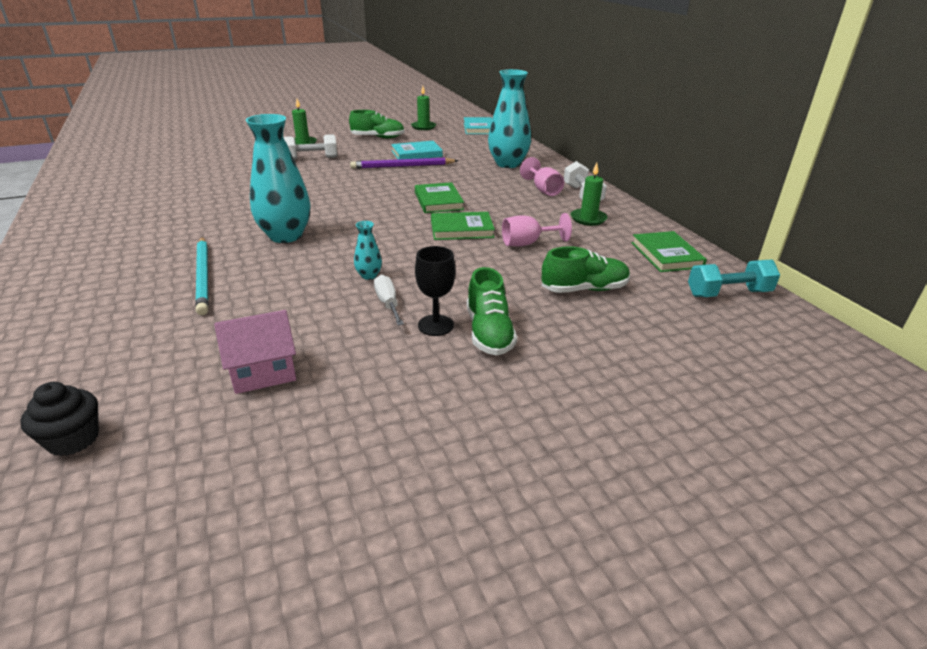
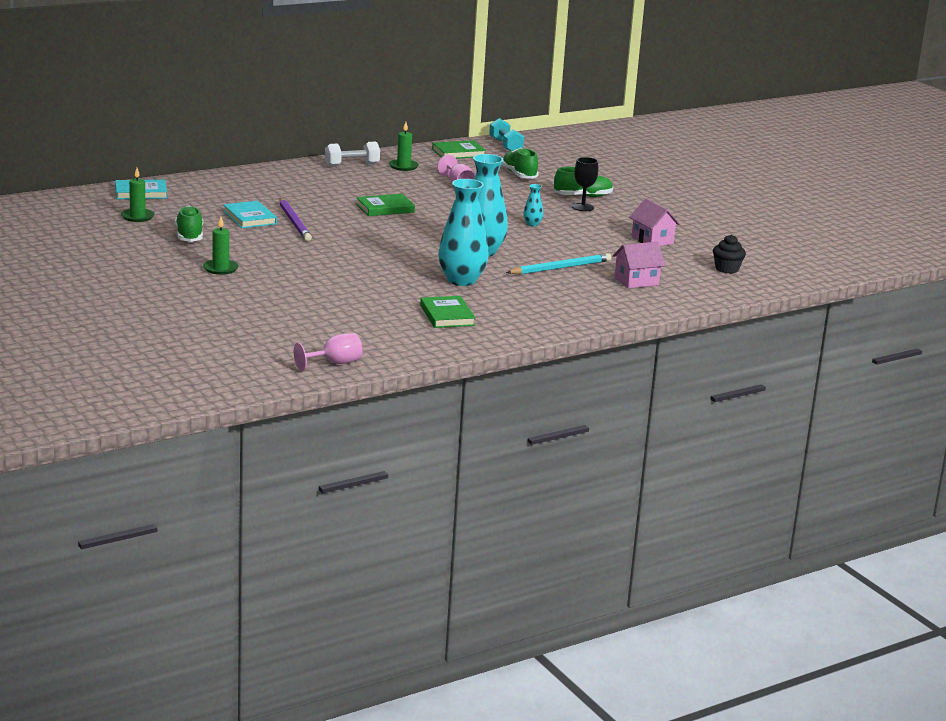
camera: 100 degrees left, 10 degrees down
(110, 327) = (636, 281): none -> pink house
(311, 158) = (279, 260): white dumbbell -> none
(388, 303) = (565, 218): white screwdriver -> none
(461, 229) = (442, 201): green book -> green book (447, 315)
(508, 164) = (274, 184): turquoise vase -> turquoise vase (461, 280)
(543, 190) = (344, 175): pink goblet -> pink goblet (334, 363)

